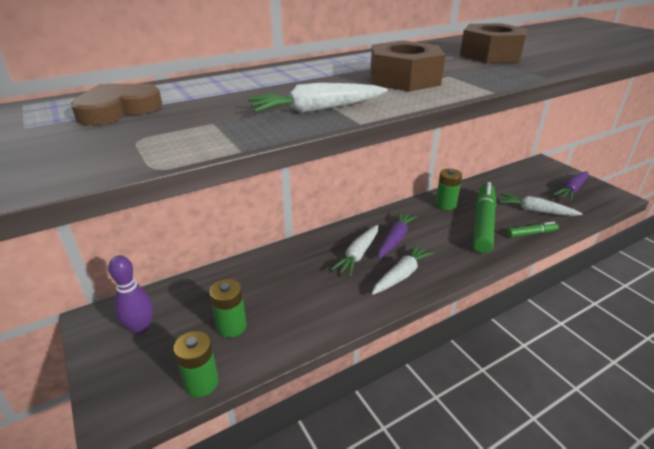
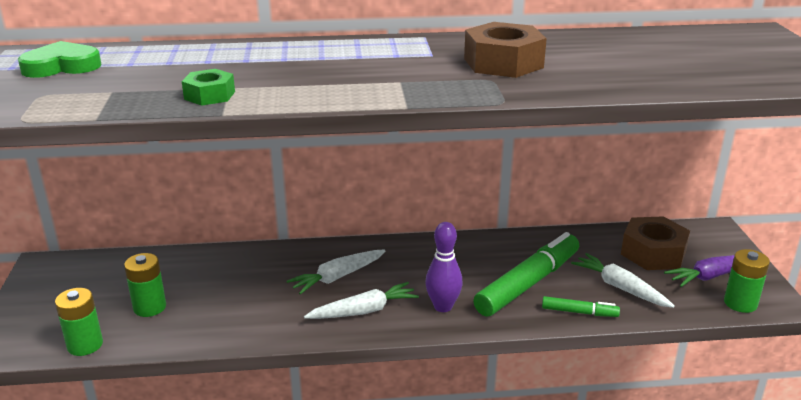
camera: 25 degrees right, 5 degrees down
(118, 110) = (62, 66): brown heart -> green heart
(140, 328) = (74, 284): purple bowling pin -> purple bowling pin (443, 306)
(317, 110) = (209, 95): white carrot -> green nut
(395, 239) = (397, 272): purple carrot -> none
(404, 79) = (346, 77): brown nut -> brown nut (653, 253)
(445, 204) = (504, 250): green battery -> green battery (740, 303)

